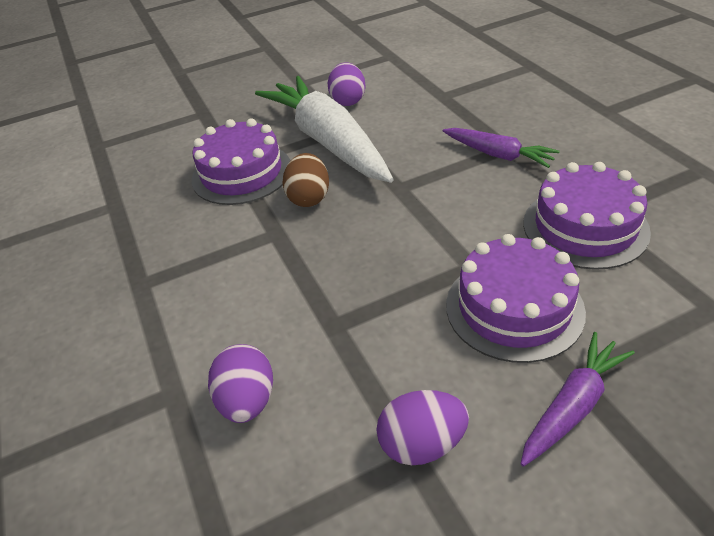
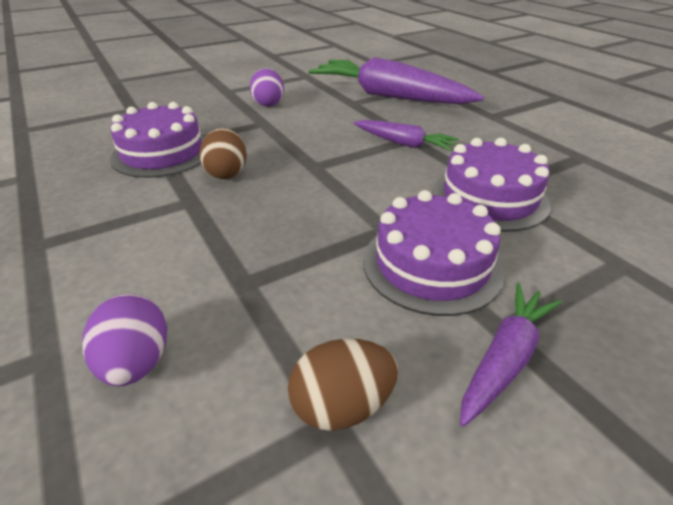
camera: 10 degrees left, 5 degrees down
(328, 141) = (248, 131): white carrot -> none
(422, 444) = (342, 405): purple egg -> brown egg
(486, 84) = (389, 96): none -> purple carrot

